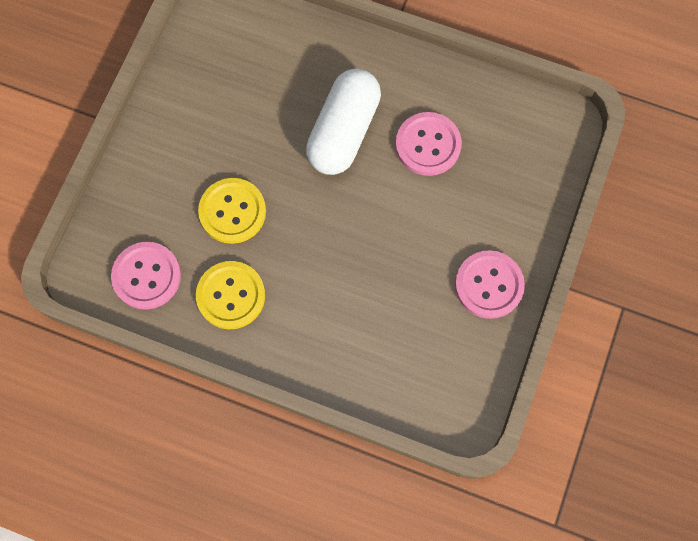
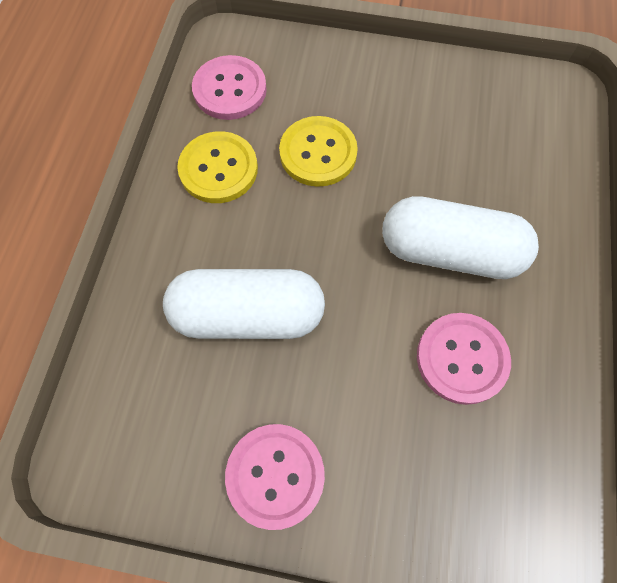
camera: 80 degrees right, 5 degrees down
(368, 288) = (248, 314): none -> white capsule

